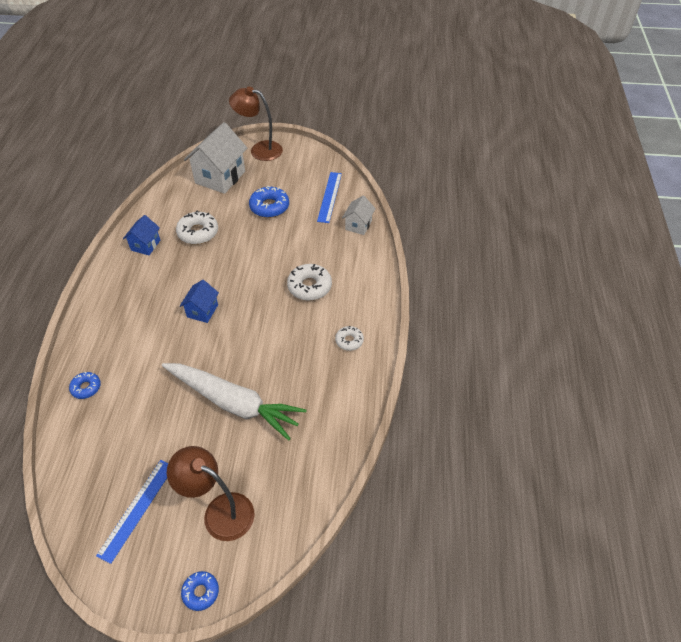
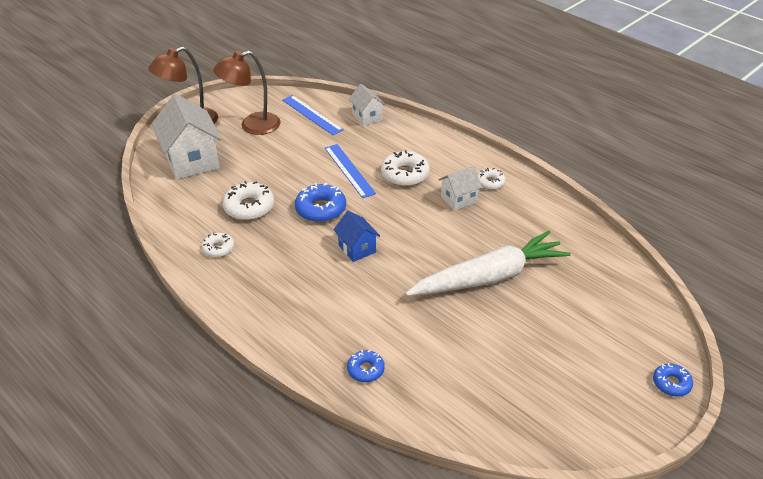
camera: 50 degrees left, 10 degrees down
(137, 509) = (551, 390): blue ruler -> blue ruler (349, 170)
(145, 245) = (218, 248): blue house -> white donut
(220, 511) = (598, 336): brown lamp -> brown lamp (252, 126)
(269, 207) = (276, 151): blue donut -> blue donut (321, 209)
(310, 334) = (458, 199): none -> white house

